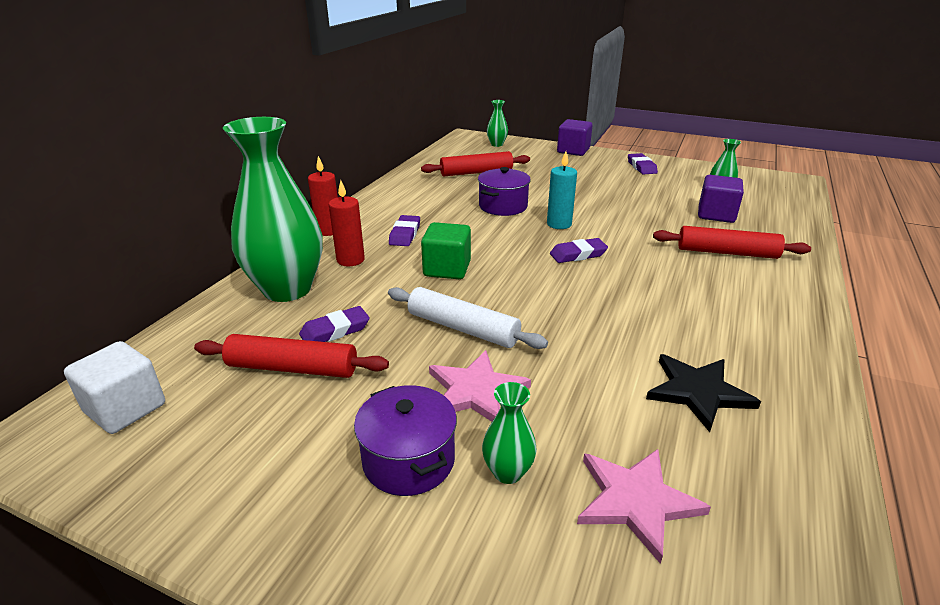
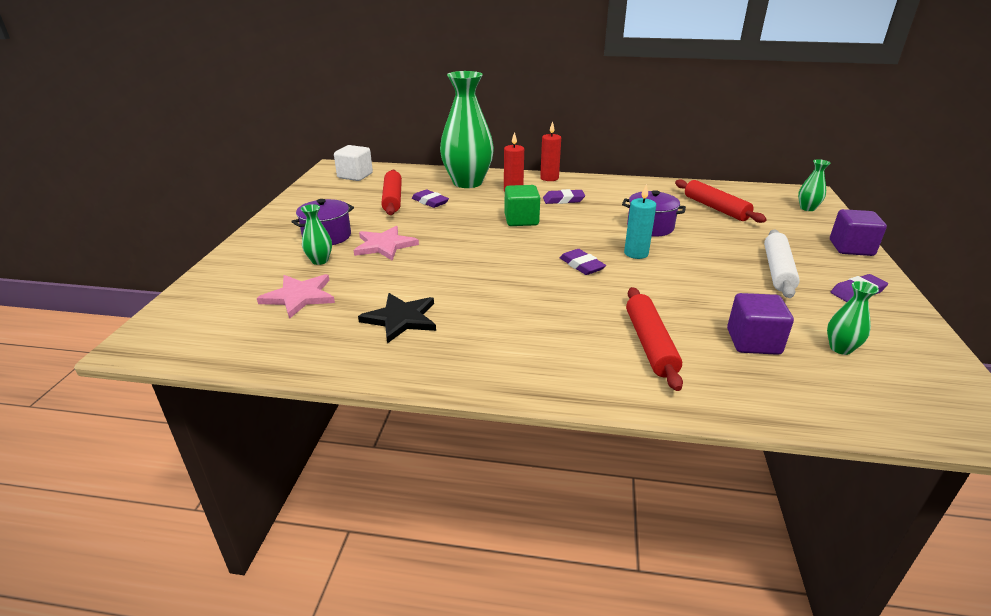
camera: 75 degrees right, 0 degrees up
(462, 328) = (447, 234): white rolling pin -> white rolling pin (777, 270)

